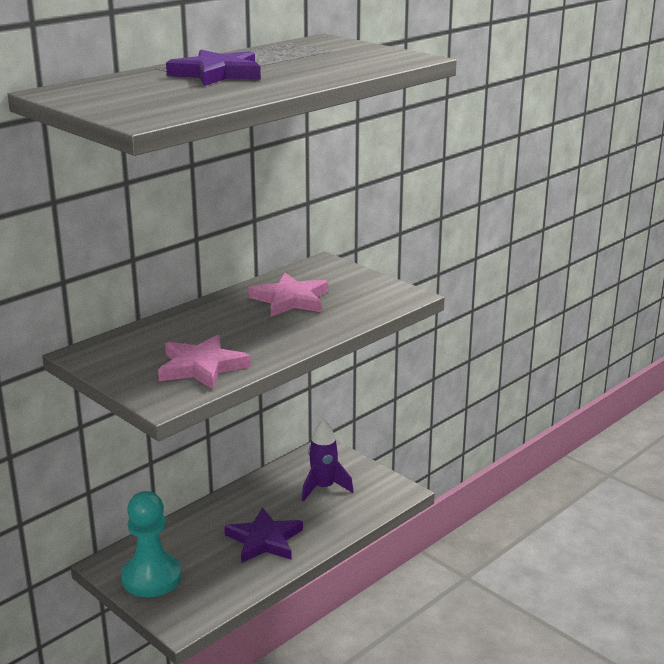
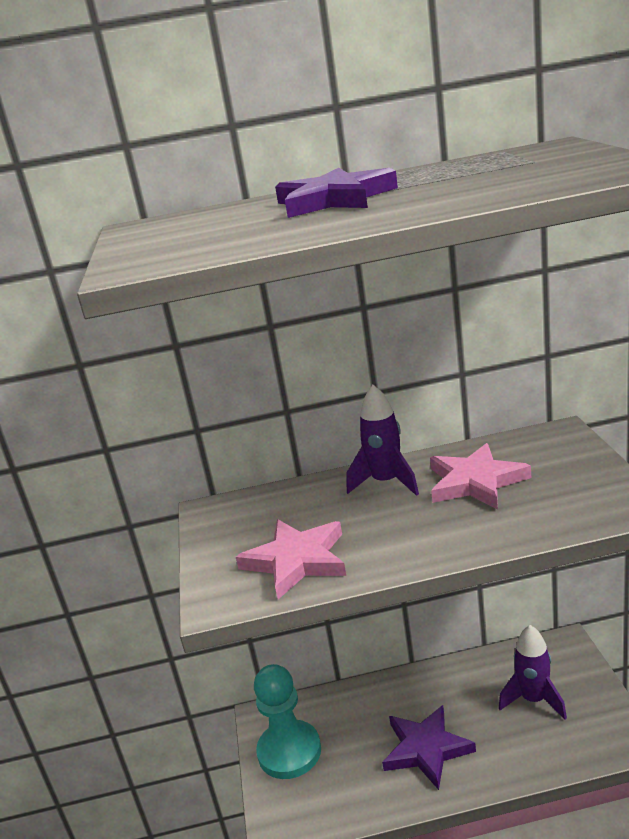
camera: 40 degrees right, 0 degrees up
(221, 311) = (386, 482): none -> purple rocket

